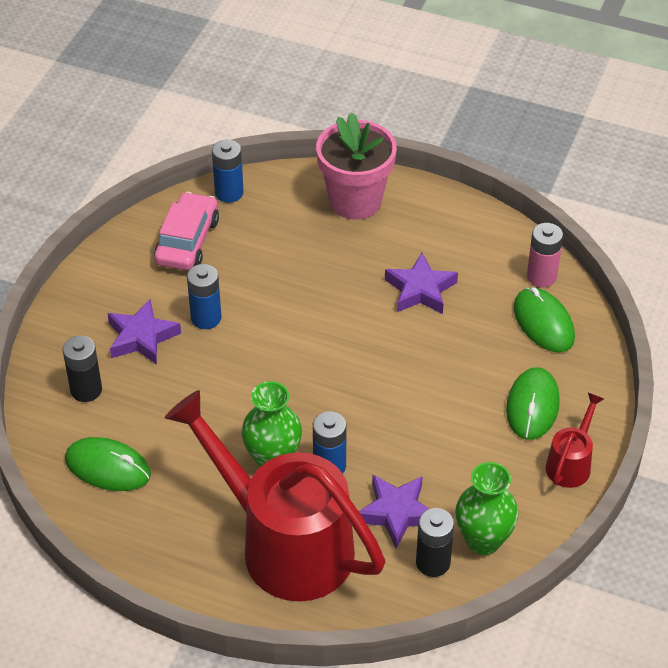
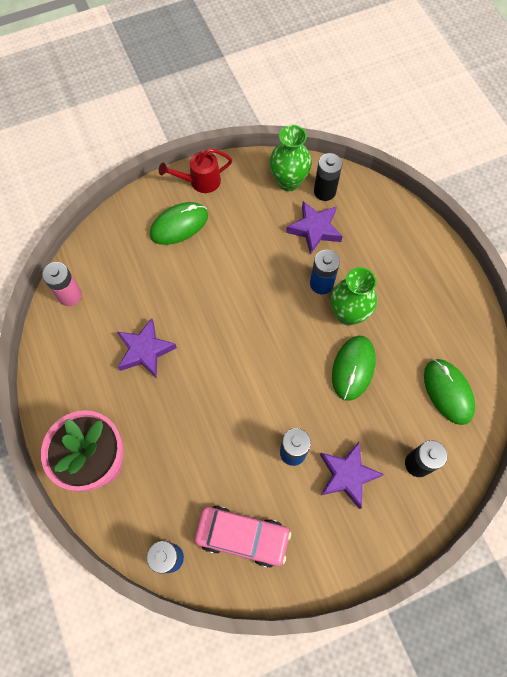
camera: 135 degrees left, 20 degrees up
(187, 241) = (242, 536): pink car -> pink car turned 135 degrees counterclockwise
(284, 543) = (388, 262): red watering can -> none
(543, 323) = (109, 266): green mouse -> green mouse (353, 368)

